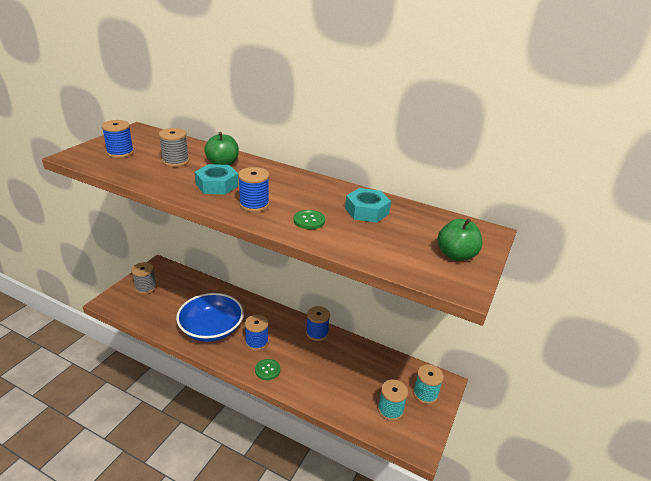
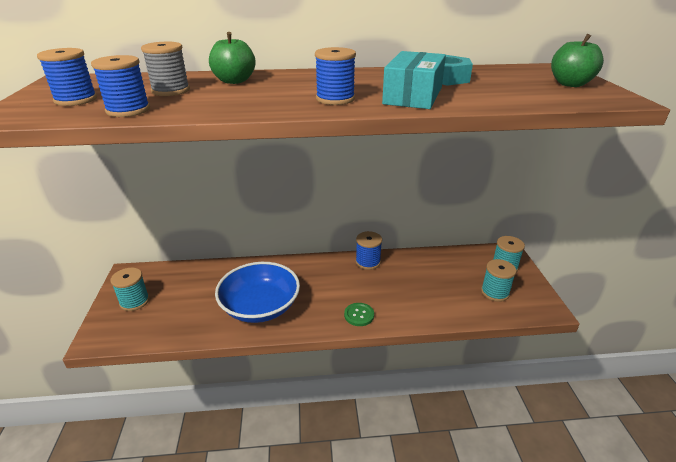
camera: 30 degrees left, 0 degrees up
(145, 287) = (134, 301): grey spool -> turquoise spool
(217, 185) = (262, 96): turquoise nut -> none
(257, 342) = (320, 296): blue spool -> blue spool (128, 110)
(309, 220) = (413, 96): green button -> turquoise box

